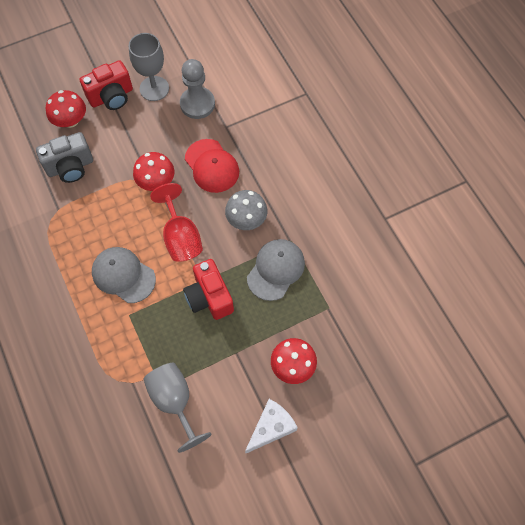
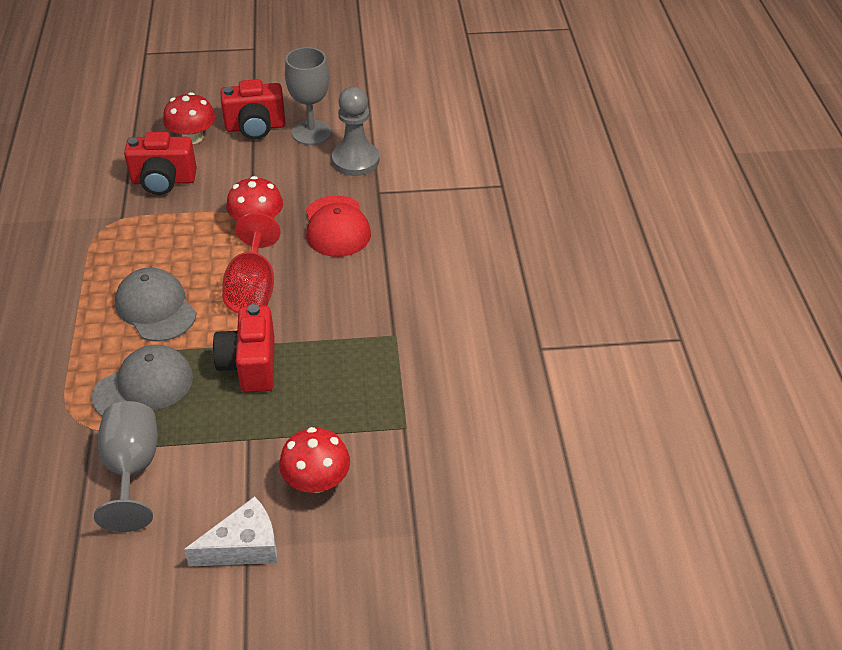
camera: 20 degrees right, 20 degrees down
(70, 167) = (163, 181): grey camera -> red camera
(246, 219) = (349, 295): grey mushroom -> none
(276, 270) = (356, 361): grey cap -> grey cap (144, 386)

